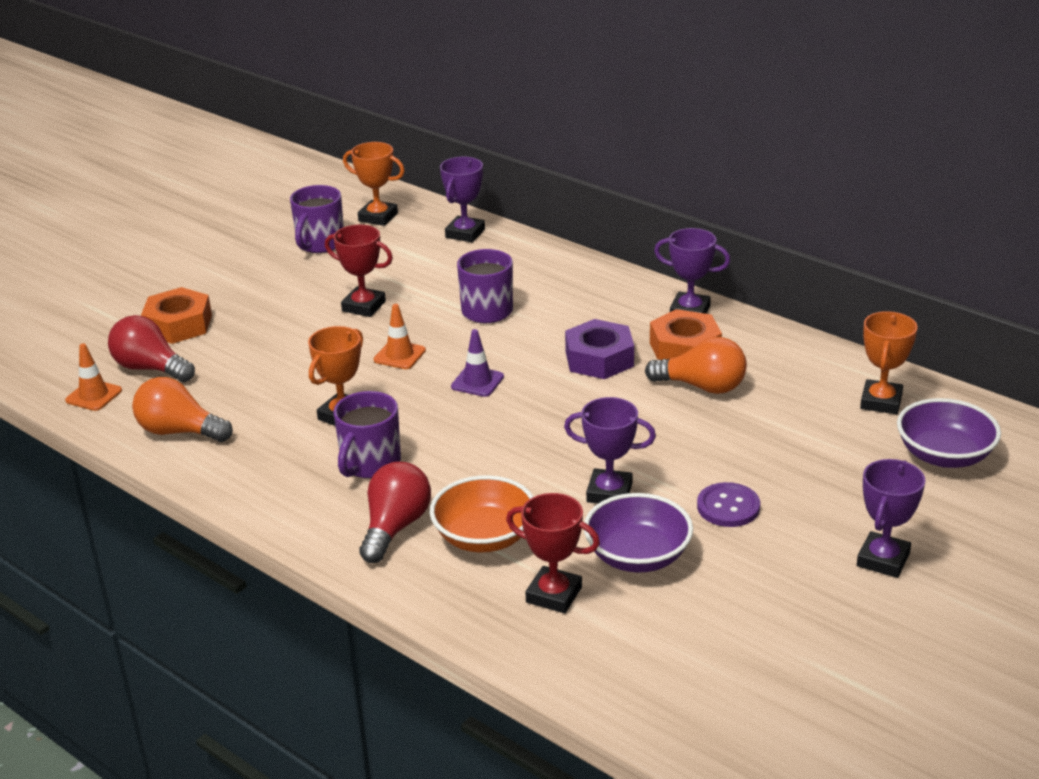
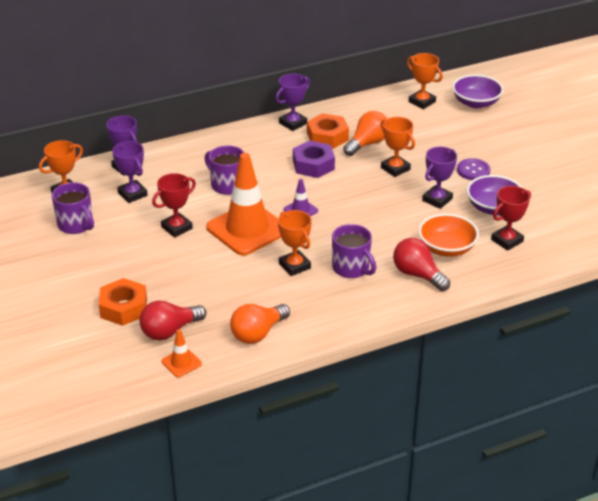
camera: 65 degrees left, 5 degrees up
(399, 355) = (247, 229): orange traffic cone -> orange traffic cone, size x2.32
(659, 430) = (395, 168): none -> orange trophy
(883, 560) = (539, 145): purple trophy -> purple trophy (132, 194)

